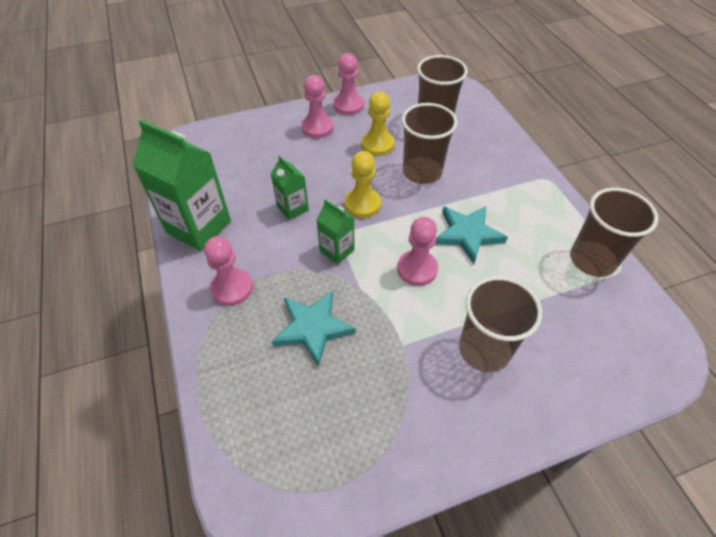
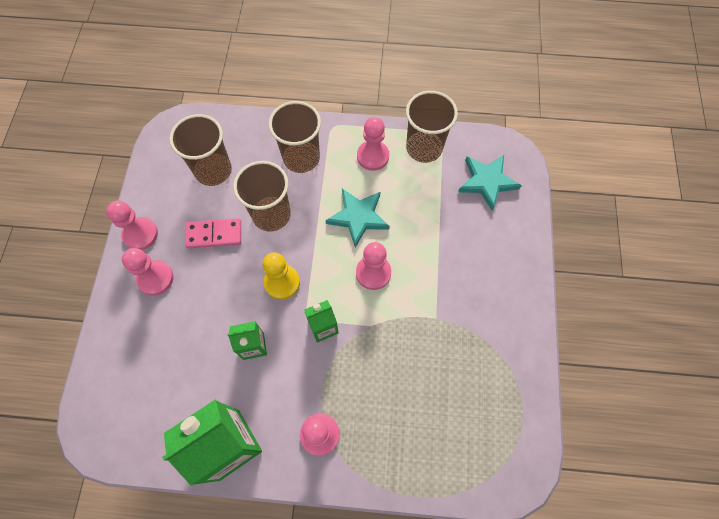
camera: 65 degrees left, 15 degrees up
(312, 328) = (391, 379): turquoise star -> turquoise star (487, 182)
(377, 144) = (214, 234): yellow pawn -> pink domino
(484, 350) = (463, 264): brown cup -> brown cup (301, 158)
(543, 221) = (373, 156): none -> pink pawn

